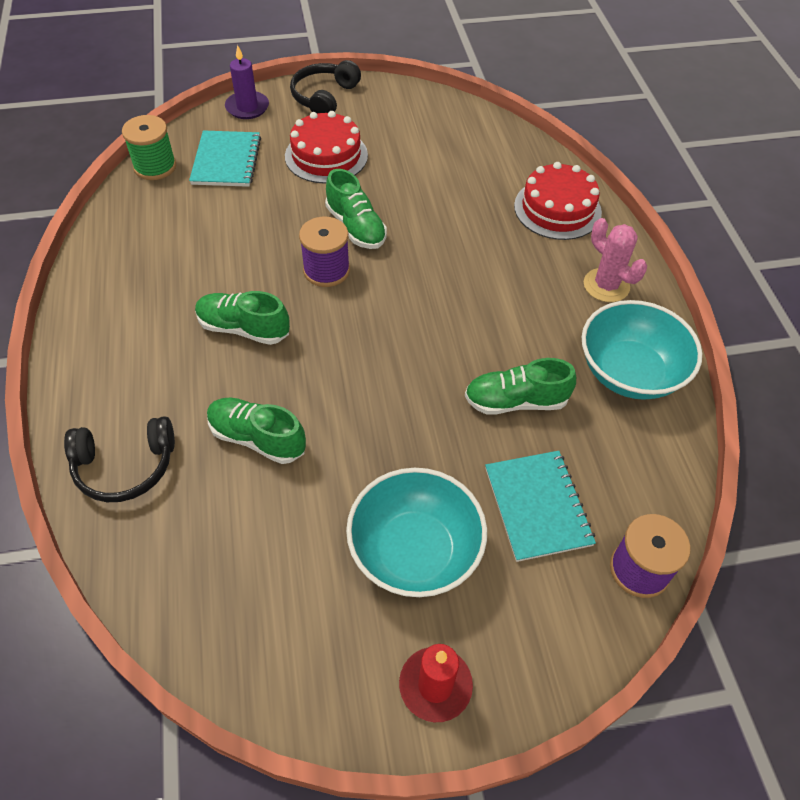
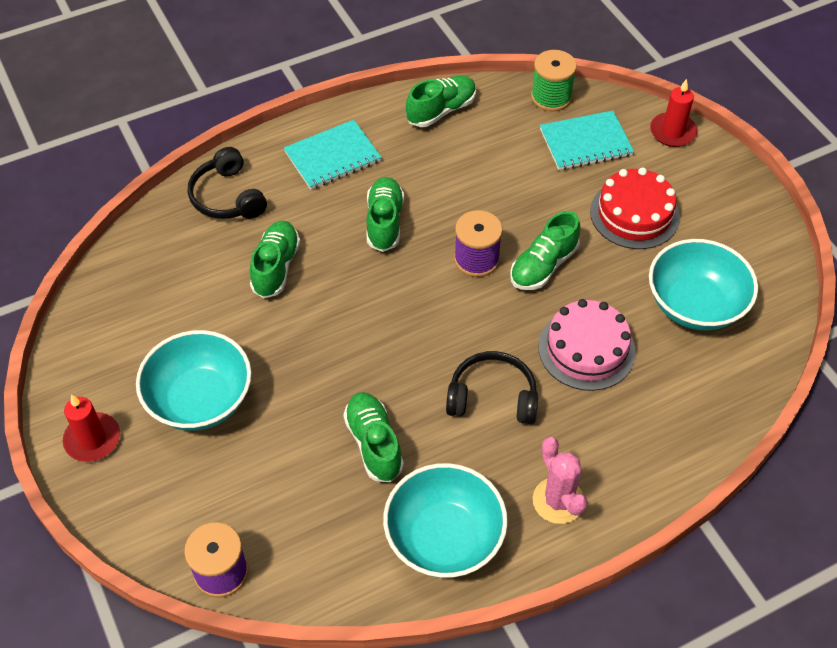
camera: 75 degrees right, 0 degrees up
(118, 247) = (441, 110): none -> green shoe
(247, 107) = (672, 132): purple candle -> red candle
(324, 97) = (726, 186): black headphones -> black headphones (492, 397)
(437, 151) = (695, 305): none -> turquoise bowl
(458, 225) = (586, 349): none -> pink cake
(537, 506) = (264, 481): turquoise notebook -> turquoise notebook (332, 157)
(557, 209) = (657, 435): red cake -> none
(606, 285) = (558, 501): pink cactus -> pink cactus turned 60 degrees counterclockwise

